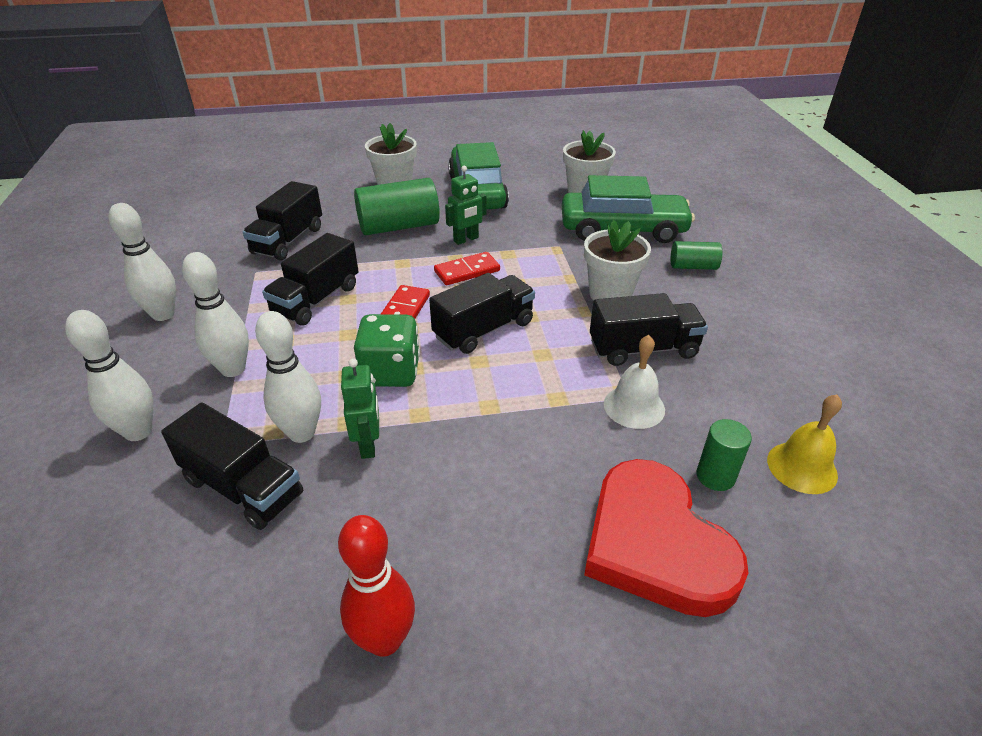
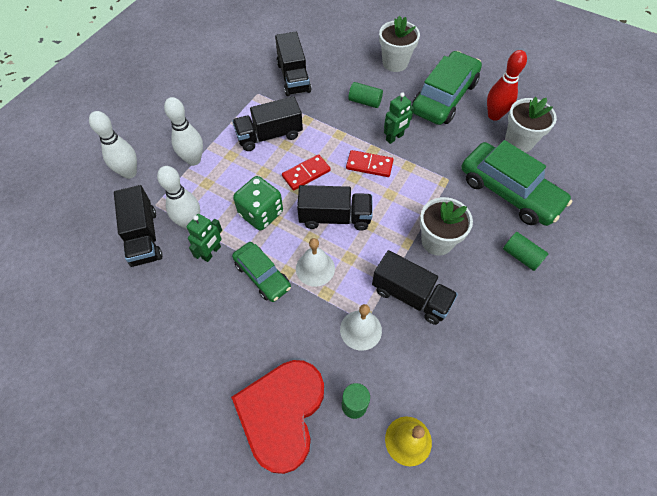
camera: 40 degrees right, 20 degrees up
(163, 314) = (192, 99): white bowling pin -> none
(288, 240) = (293, 77): black truck -> black truck turned 75 degrees counterclockwise
(384, 640) = (132, 359): red bowling pin -> red bowling pin (494, 115)
(399, 226) = (365, 101): green cylinder -> green cylinder, size x0.54
(464, 427) = (262, 275): none -> green car
(466, 239) = (394, 137): green robot -> green robot turned 45 degrees counterclockwise
(518, 384) = (315, 268): none -> white bell

